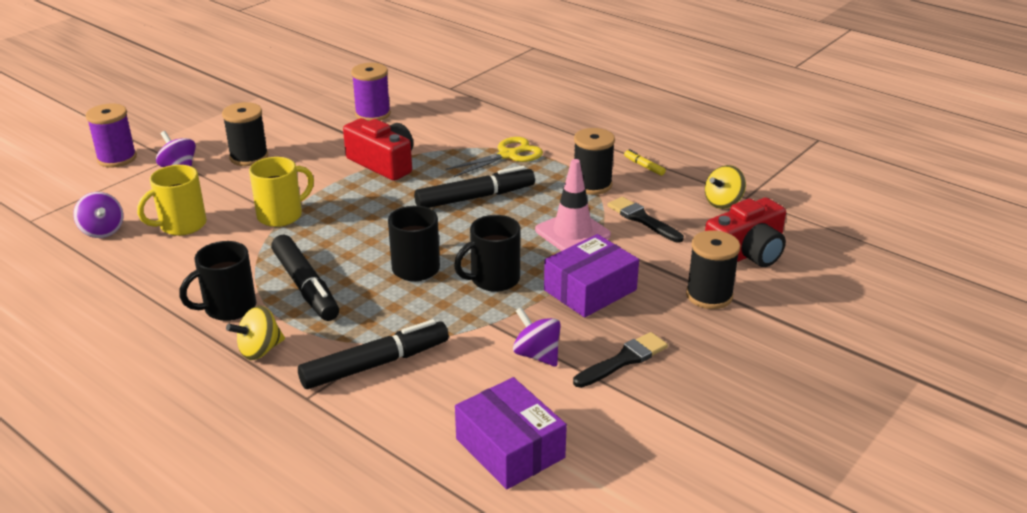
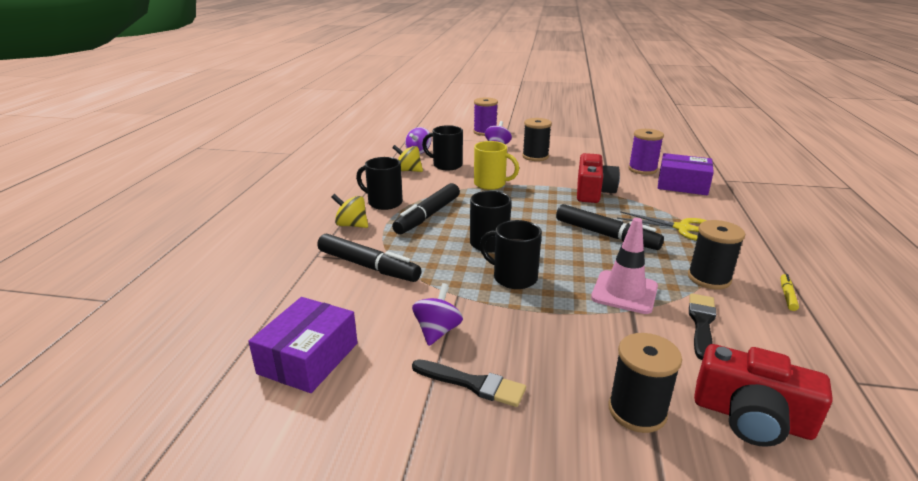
camera: 60 degrees right, 5 degrees down
(181, 225) = (446, 165): yellow mug -> black mug
(590, 290) = (555, 329): purple box -> purple box (682, 185)
(723, 203) = (816, 367): yellow spinning top -> yellow spinning top (408, 170)

